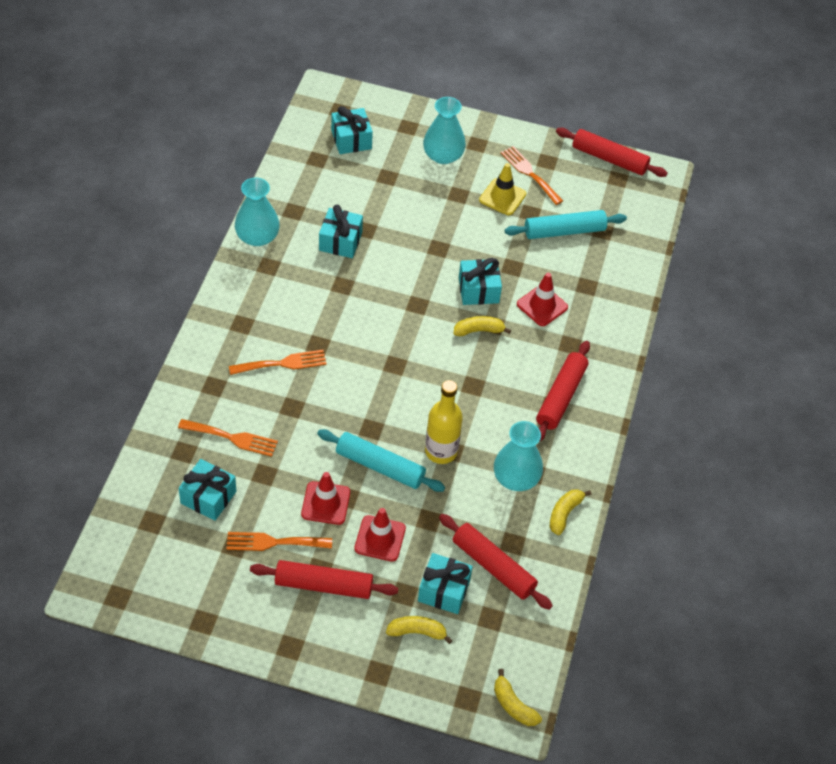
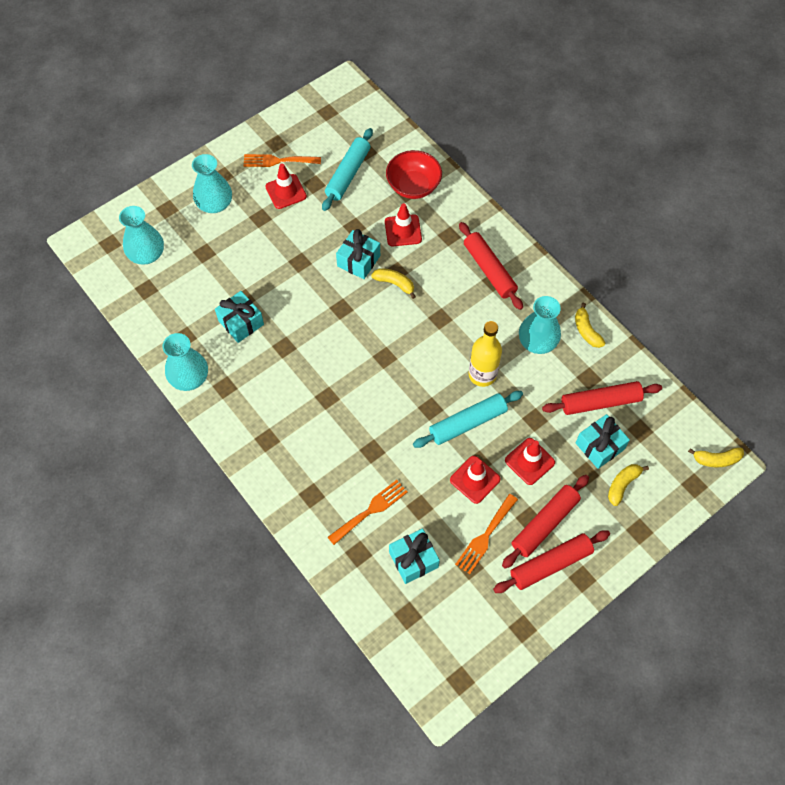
camera: 50 degrees left, 10 degrees up
(282, 363) = (327, 433): orange fork -> none
(351, 140) = (147, 254): turquoise gift -> turquoise vase
(479, 330) = (395, 284): yellow banana -> yellow banana turned 90 degrees clockwise
(502, 197) = (286, 191): yellow traffic cone -> red traffic cone
(599, 287) = (413, 186): none -> red bowl
(609, 159) = (305, 105): red rolling pin -> red rolling pin (550, 564)

